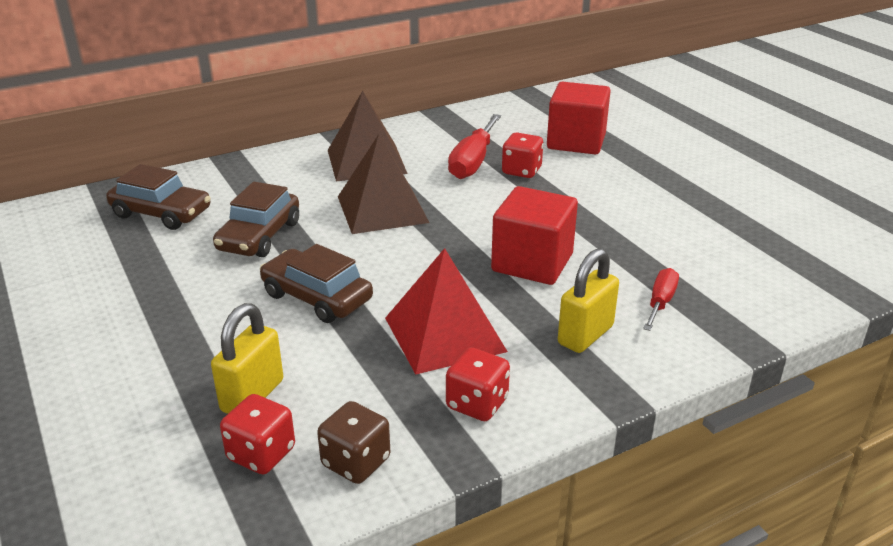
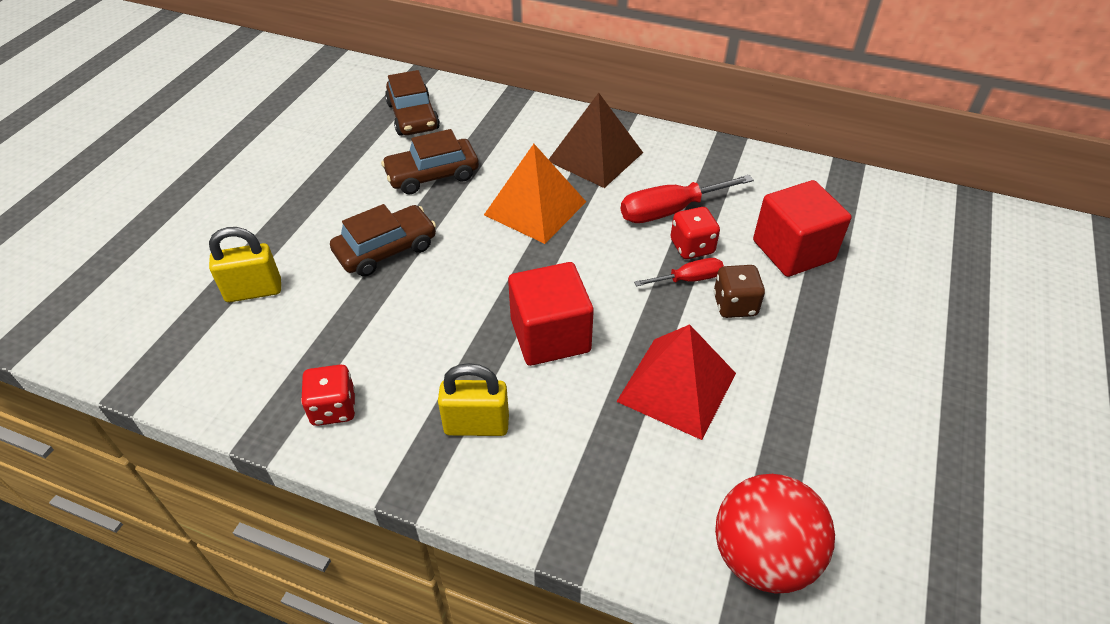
camera: 50 degrees right, 15 degrees up
(261, 454) = (201, 332): red dice -> none
(316, 297) = (386, 249): brown car -> brown car turned 60 degrees clockwise
(356, 462) = (224, 382): brown dice -> brown dice (735, 305)
(382, 209) = (535, 208): brown pyramid -> orange pyramid
(445, 334) = (402, 341): red pyramid -> red pyramid (677, 387)
(660, 302) = (574, 451): red screwdriver -> red screwdriver (688, 279)
(821, 272) = (762, 556): none -> red ball

